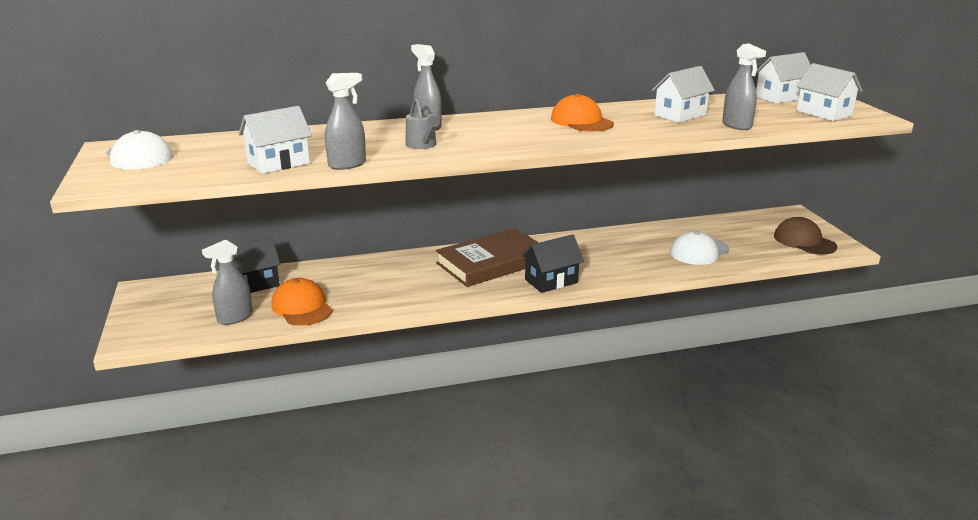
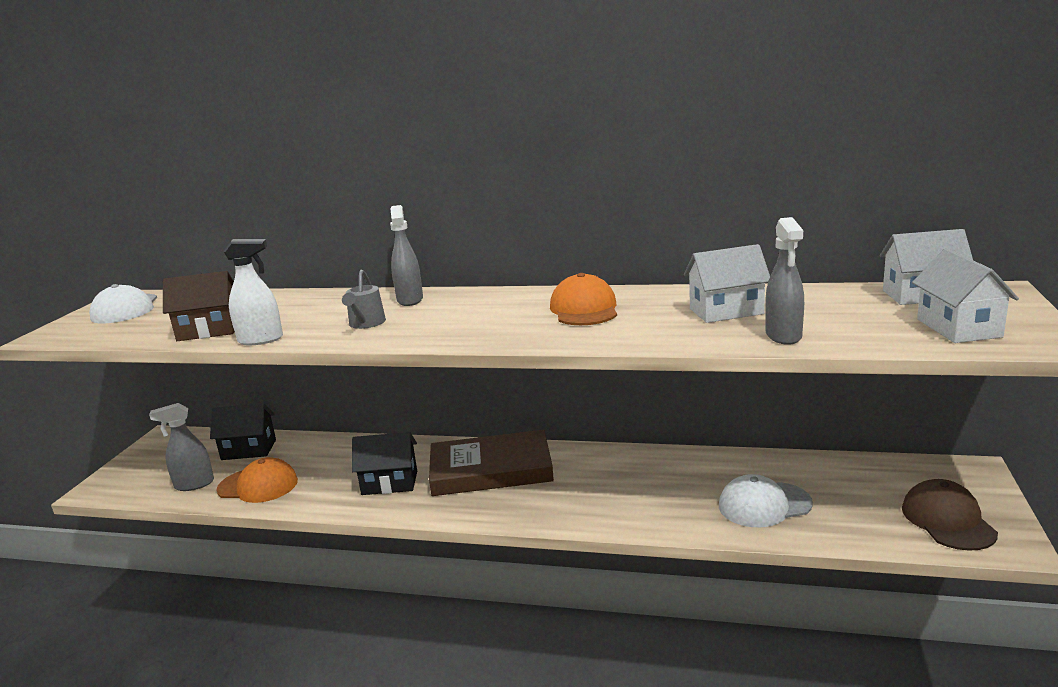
camera: 30 degrees right, 5 degrees down
(278, 163) = (209, 330): white house -> brown house
(302, 307) = (258, 485): orange cap -> orange cap turned 105 degrees clockwise
(347, 164) = (261, 340): grey spray bottle -> white spray bottle
(551, 281) = (530, 509): black house -> black house (389, 483)

